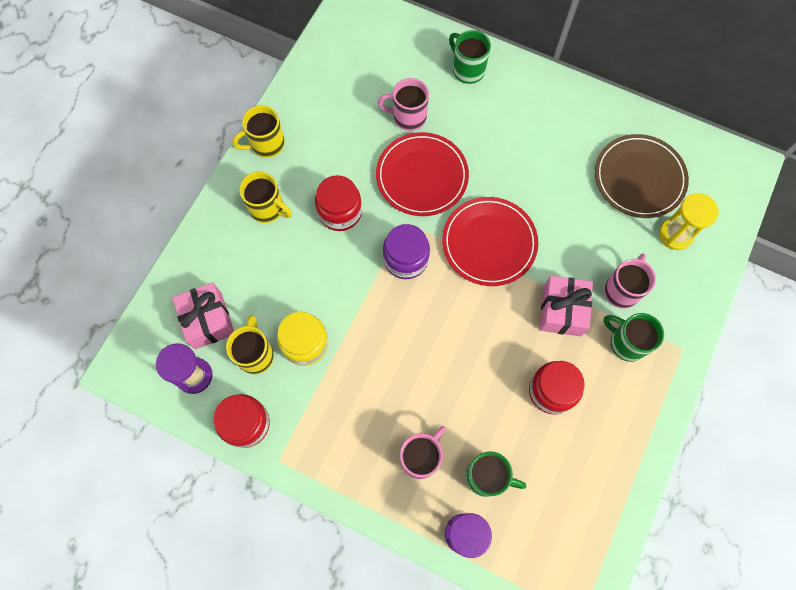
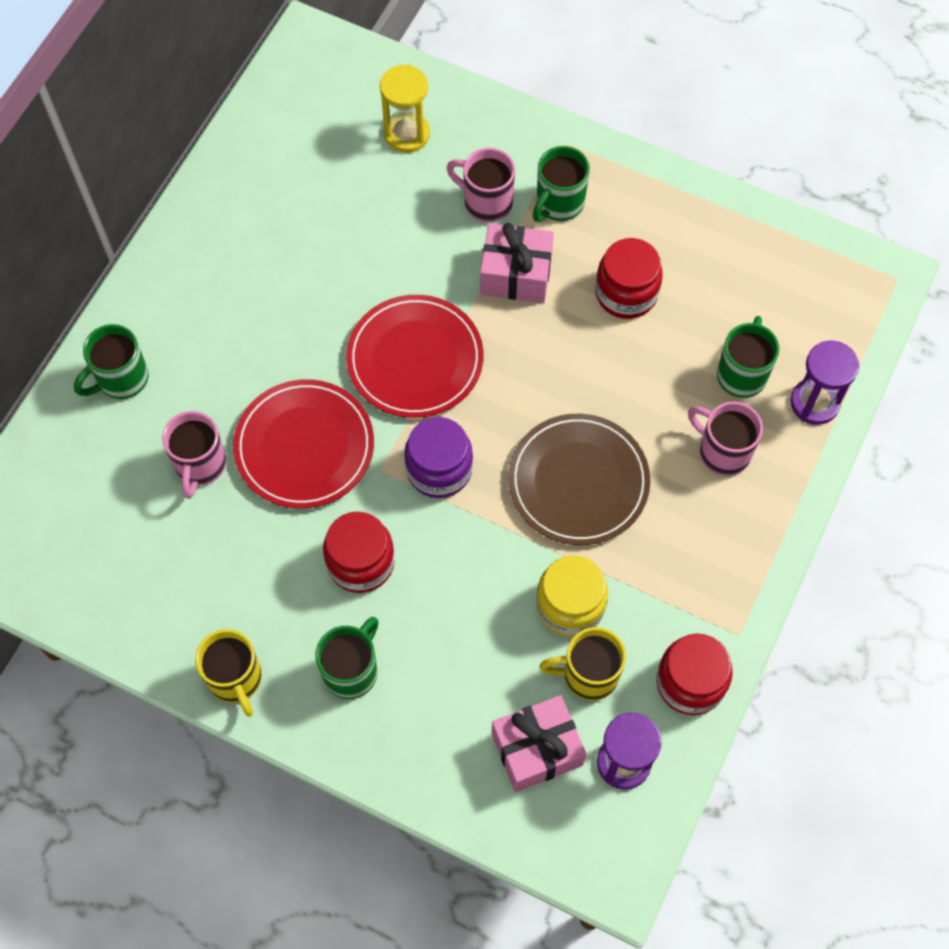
camera: 90 degrees left, 5 degrees down
(268, 209) = (352, 670): yellow mug -> green mug
(639, 178) = (320, 168): brown plate -> brown plate (578, 482)

